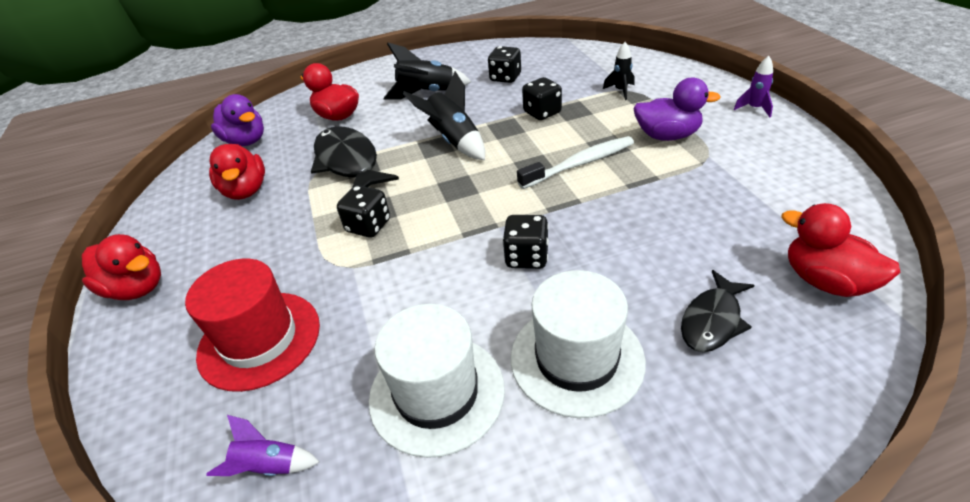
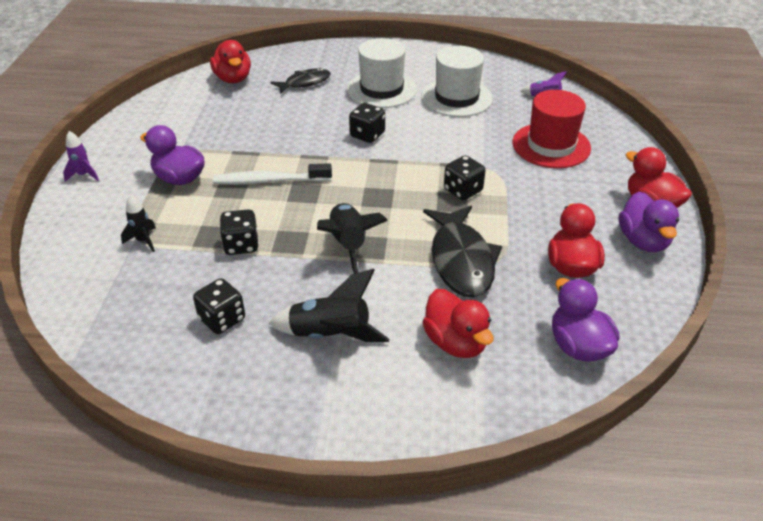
camera: 160 degrees left, 0 degrees up
(164, 238) = (643, 241): none -> purple duck

